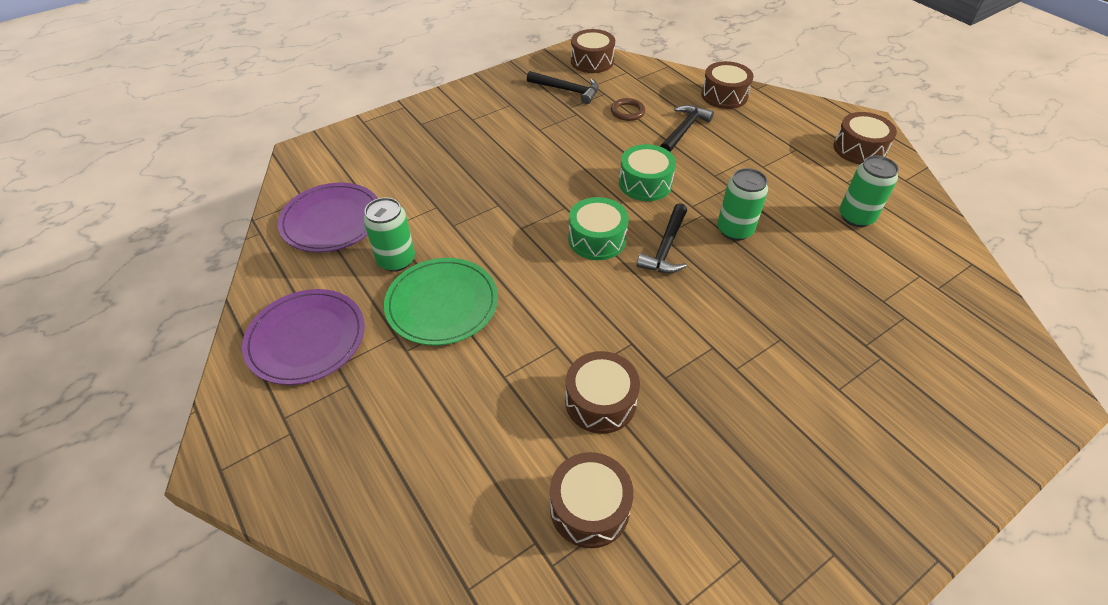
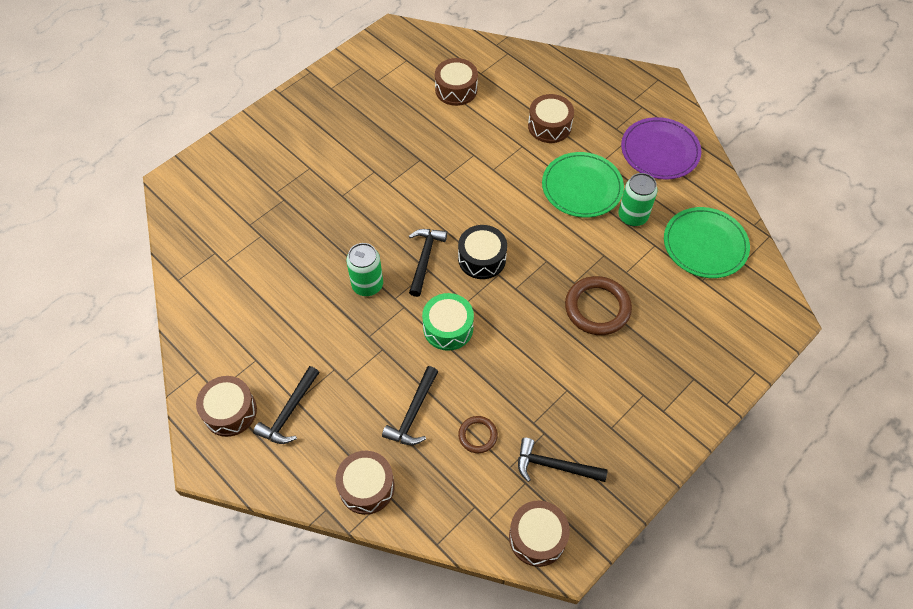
camera: 170 degrees right, 10 degrees up
(332, 220) = (705, 245): purple plate -> green plate
(483, 181) = (597, 308): none -> brown ring
(597, 239) = (482, 258): green drum -> black drum
(600, 401) = (459, 140): brown drum -> brown drum (549, 126)
(801, 142) = (289, 412): none -> black hammer
(856, 217) = (259, 316): green can -> none

